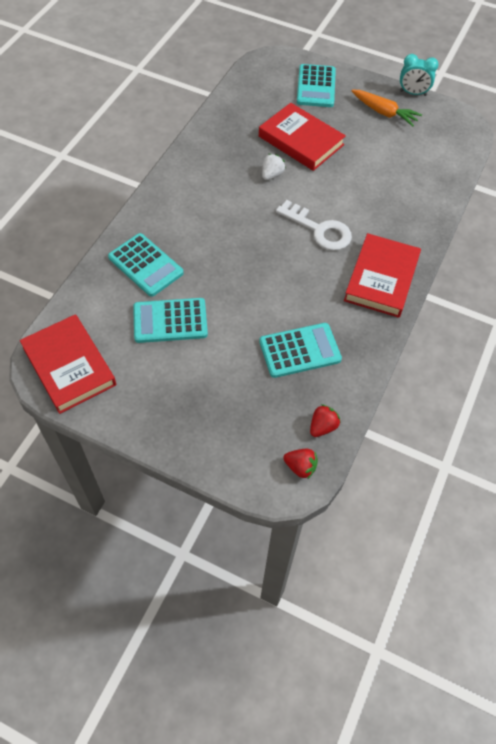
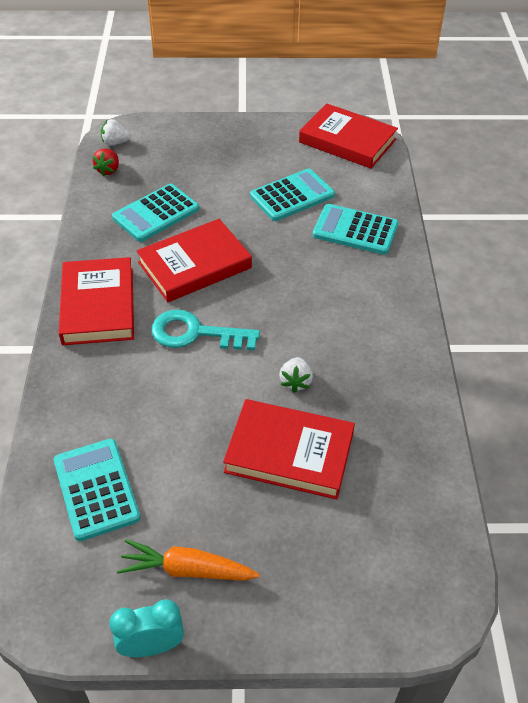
camera: 155 degrees right, 10 degrees down
(292, 285) = (194, 265): none -> red book
(300, 467) = (115, 143): red strawberry -> white strawberry
(316, 86) = (328, 577): turquoise calculator -> turquoise calculator (96, 489)
(319, 230) = (195, 333): white key -> turquoise key

